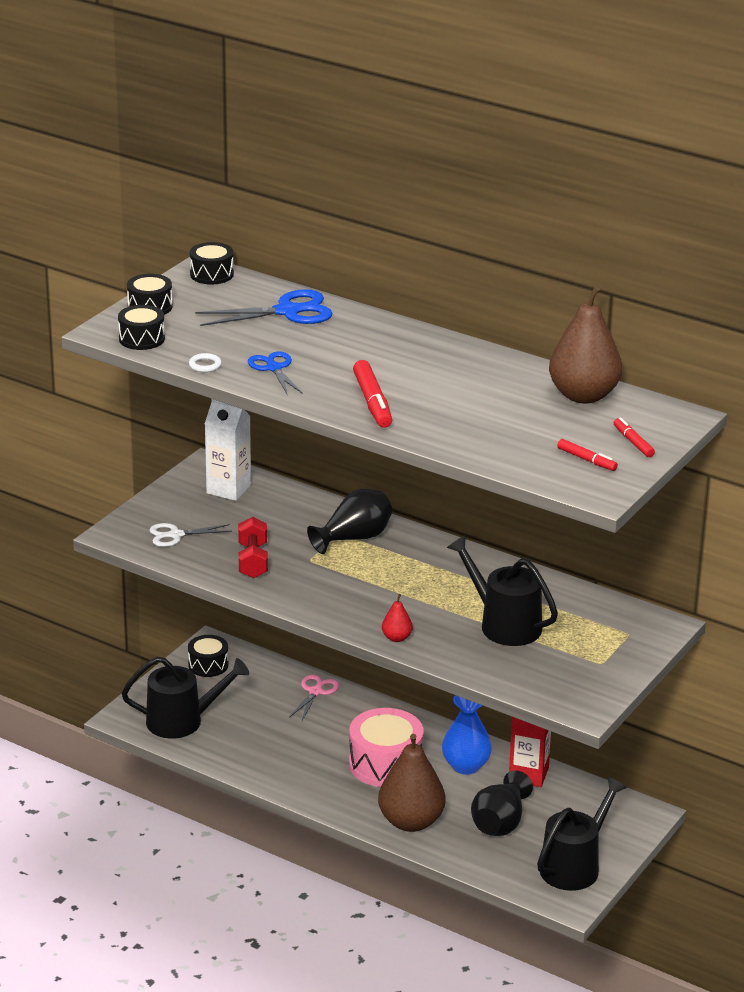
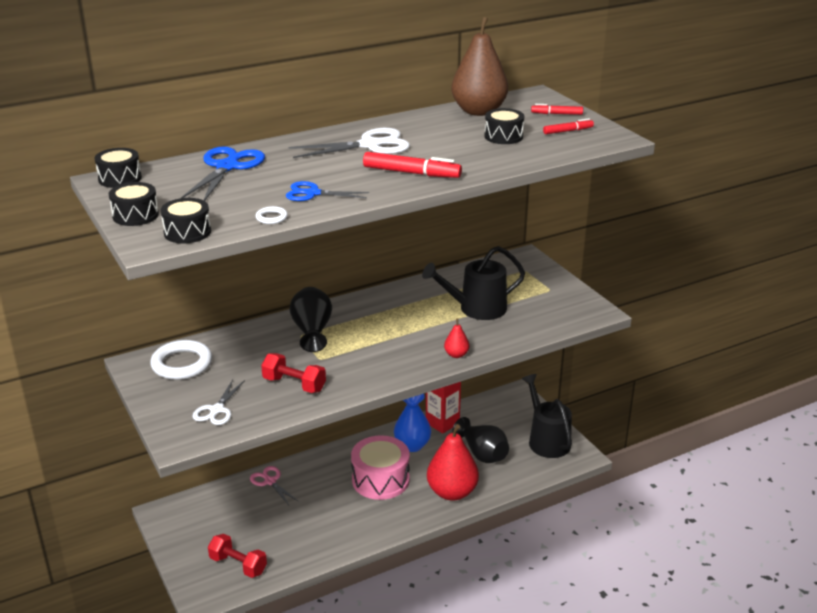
camera: 60 degrees left, 0 degrees up
(182, 721) = (238, 565): black watering can -> red dumbbell
(208, 665) = (183, 524): black drum -> black drum (503, 136)
(228, 489) = (182, 364): white carton -> white ring
(411, 822) = (452, 492): brown pear -> red pear
(417, 362) = (370, 145): none -> white scissors

